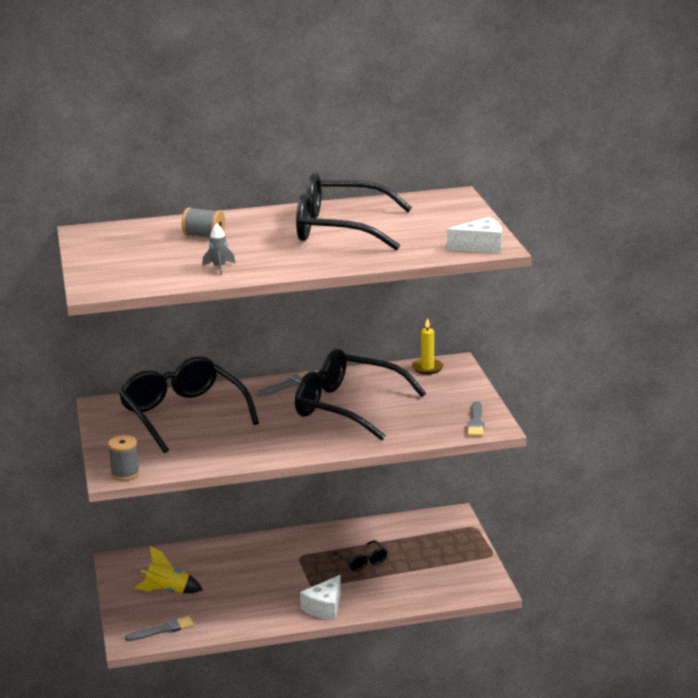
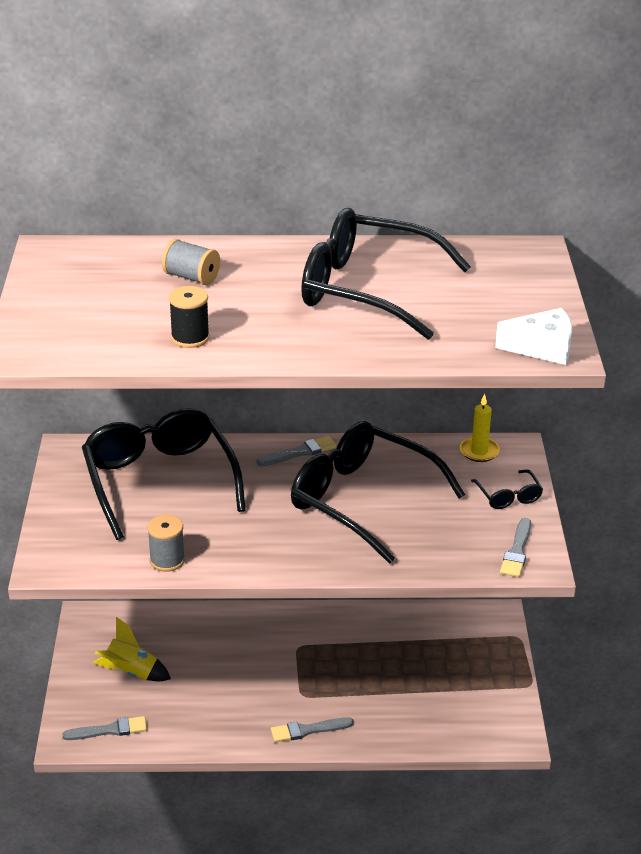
camera: 10 degrees right, 10 degrees up
(125, 473) = (61, 566): grey spool -> grey spool (167, 560)
(219, 268) = (190, 338): grey rocket -> black spool
(324, 607) = (308, 730): white cheese -> grey brush
(362, 561) = (370, 667): black glasses -> black glasses (508, 496)

